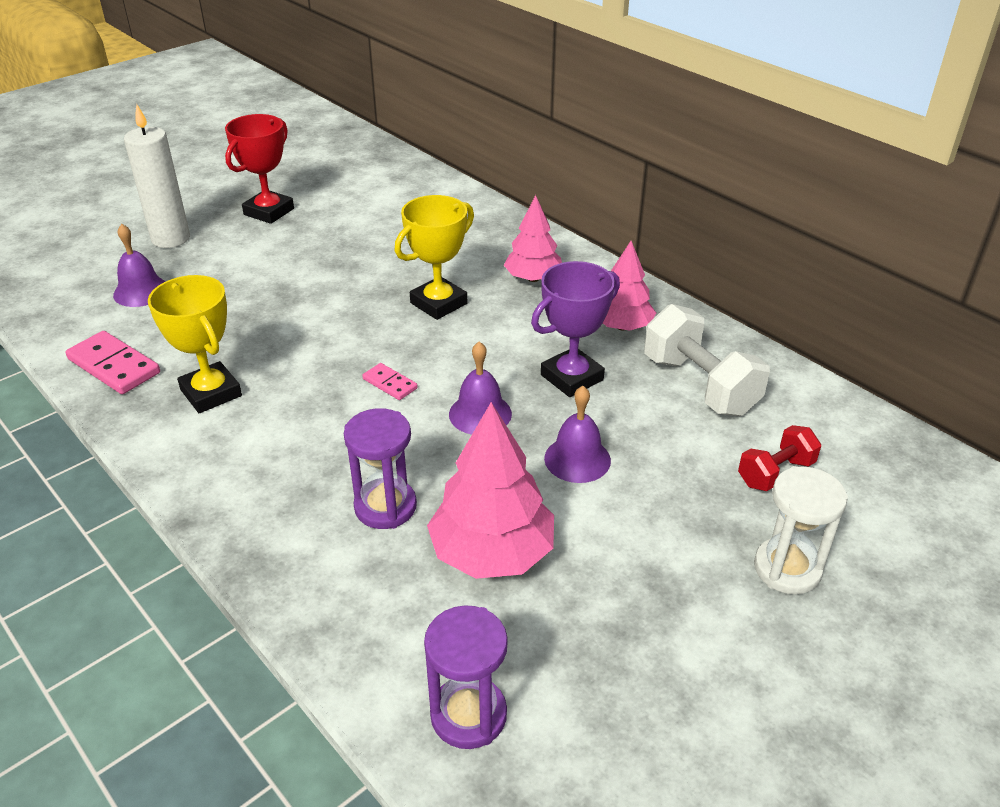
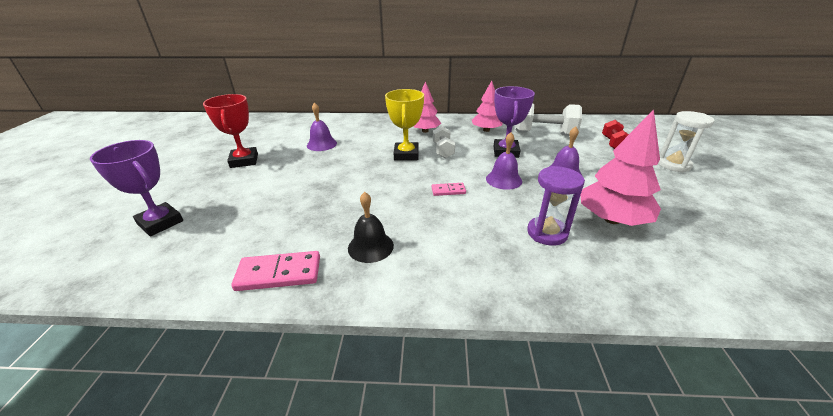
camera: 45 degrees left, 5 degrees down
(112, 252) = (160, 222): none -> purple trophy
(141, 291) = (224, 229): purple bell -> purple bell (321, 144)
(171, 239) = (197, 197): white candle -> none
(211, 393) = (370, 246): yellow trophy -> black bell
(468, 715) = (736, 278): purple hourglass -> none
(494, 324) = (443, 150): none -> white dumbbell

